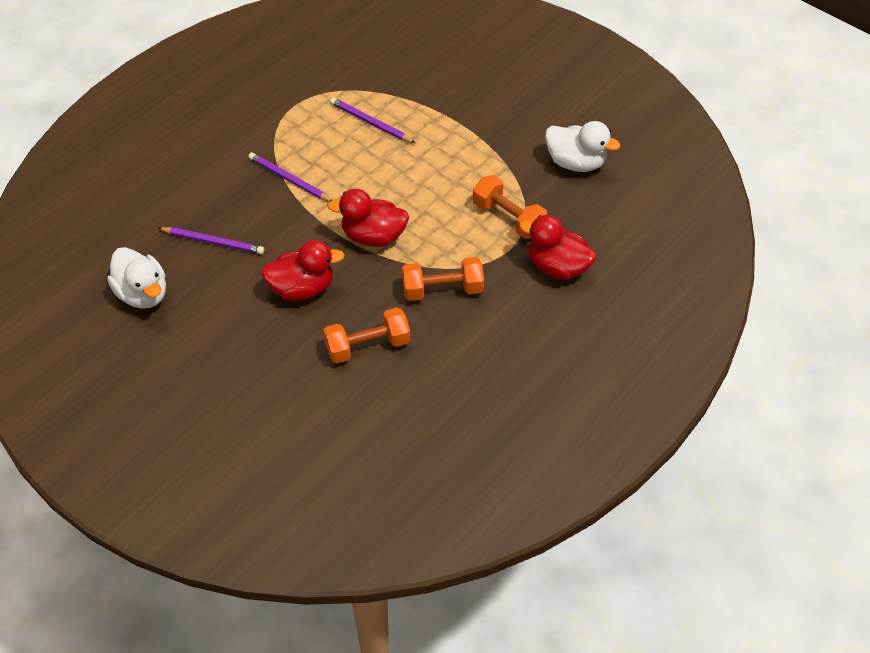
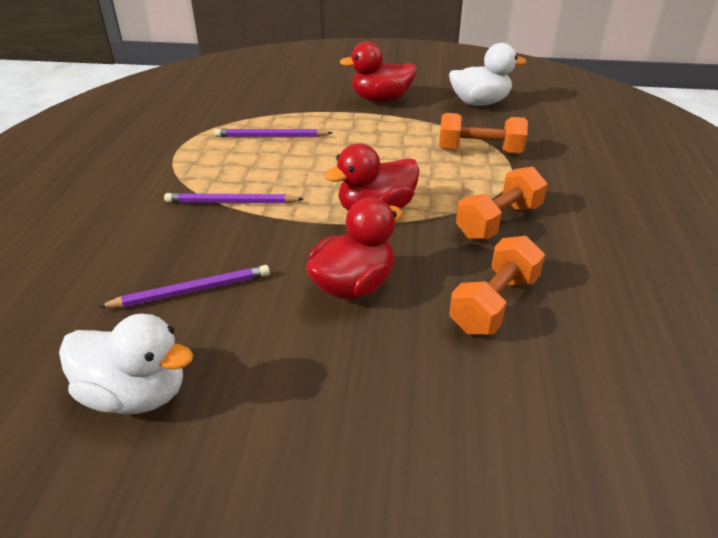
camera: 35 degrees left, 15 degrees down
(557, 267) = (567, 165): red duck -> red duck (381, 99)

